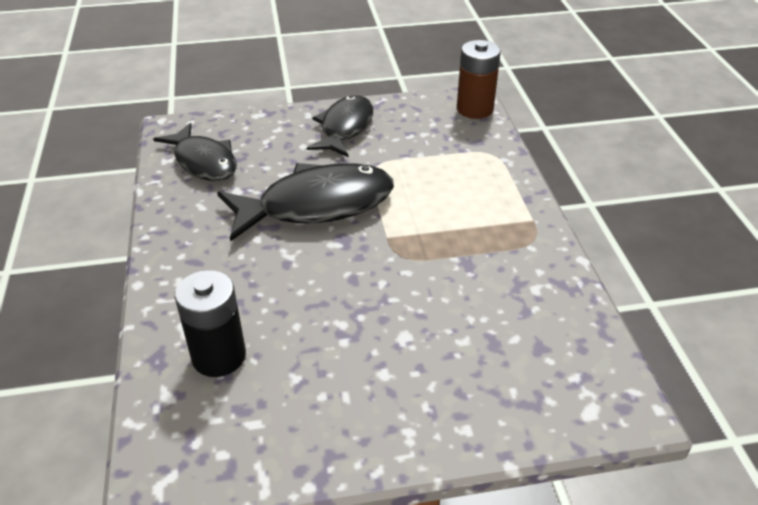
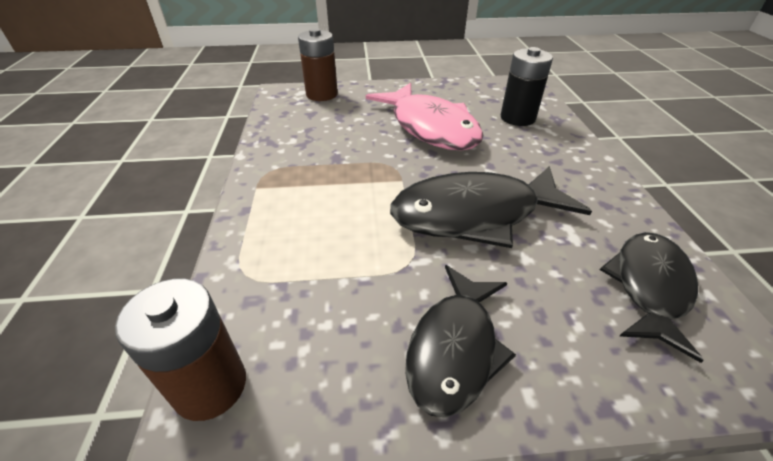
camera: 175 degrees left, 0 degrees up
(203, 161) = (649, 287): black fish -> black fish turned 60 degrees clockwise
(354, 325) = (430, 127): none -> pink fish
(548, 403) = (322, 94): none -> brown battery

